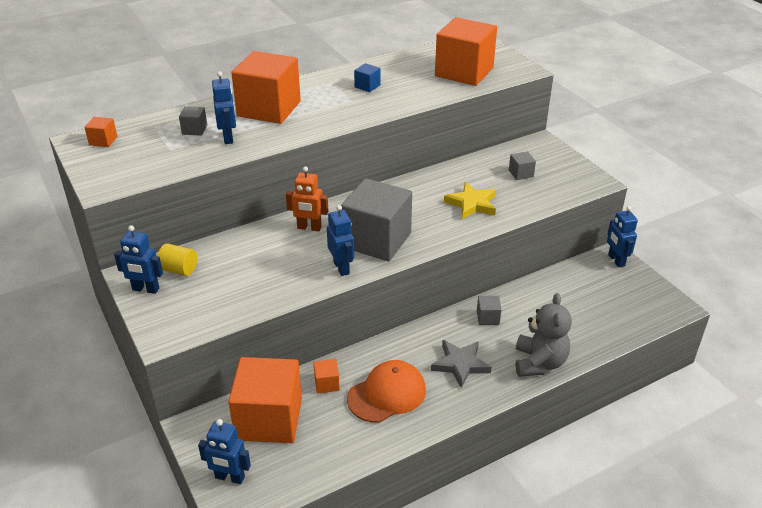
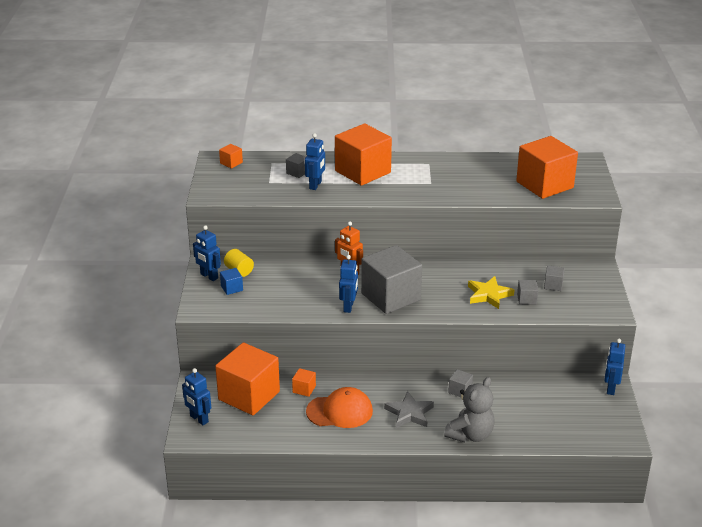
camera: 30 degrees right, 5 degrees down
(367, 86) = (453, 174): blue cube -> blue cube (232, 288)
(510, 196) = (526, 299): none -> grey cube

